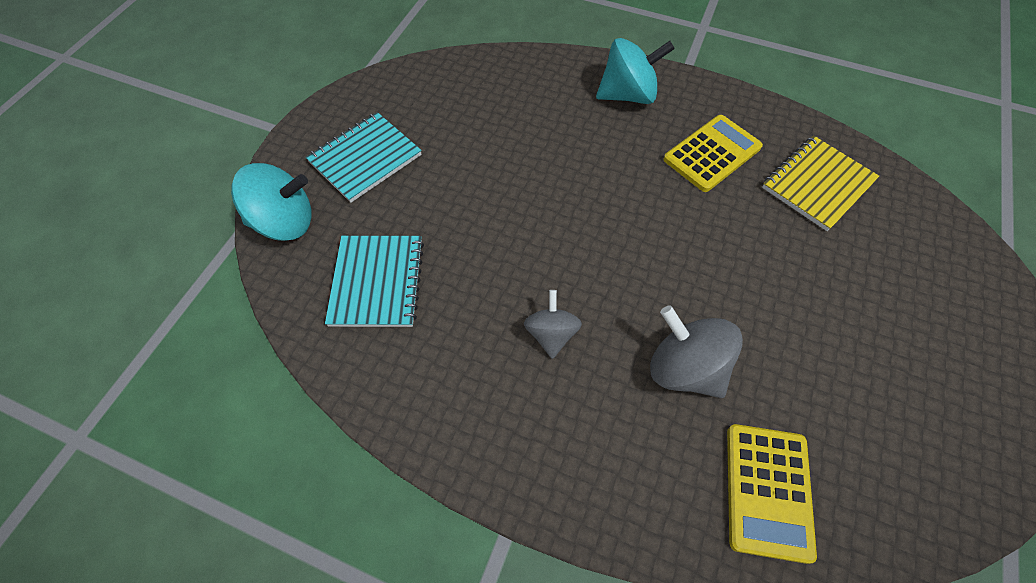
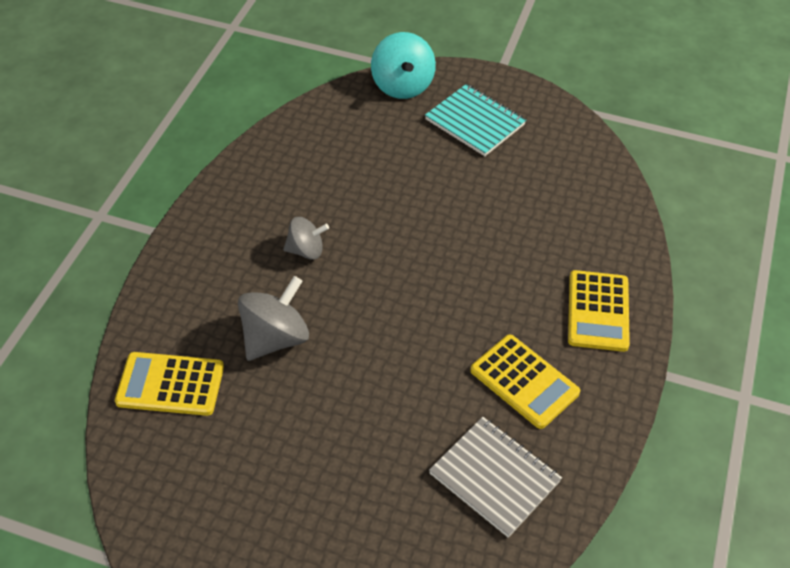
camera: 85 degrees right, 10 degrees down
(377, 282) = (350, 144): turquoise notebook -> none
(628, 95) = (598, 311): turquoise spinning top -> yellow calculator
(817, 184) = (494, 477): yellow notebook -> grey notebook

